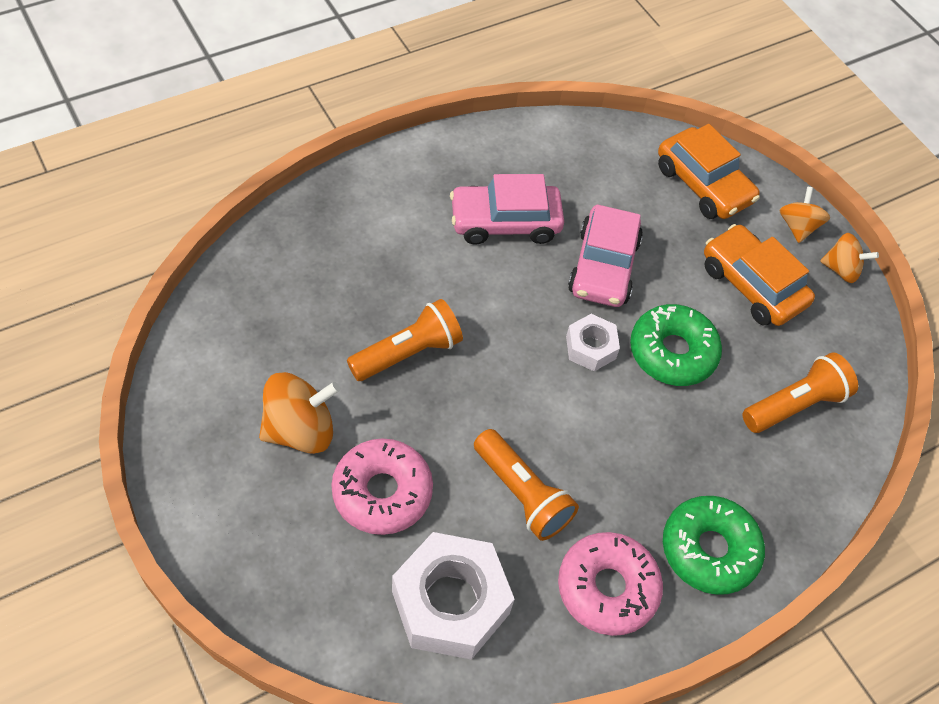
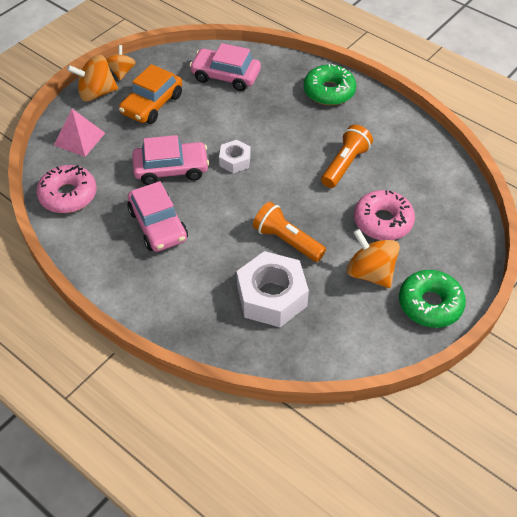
camera: 105 degrees left, 5 degrees down
(450, 602) = (421, 175): white nut -> white nut (272, 296)
(607, 588) = (373, 121): pink donut -> pink donut (68, 195)
(672, 352) = (218, 127): green donut -> green donut (430, 304)
(703, 184) = (79, 139): orange car -> pink pyramid
(794, 405) = (225, 76): orange flashlight -> pink car
(797, 227) = (96, 93): orange spinning top -> orange spinning top, size x1.57

